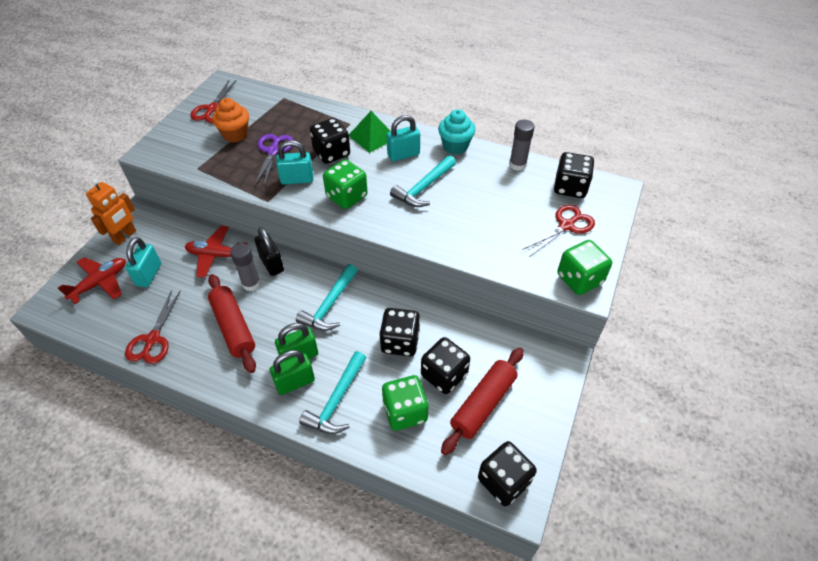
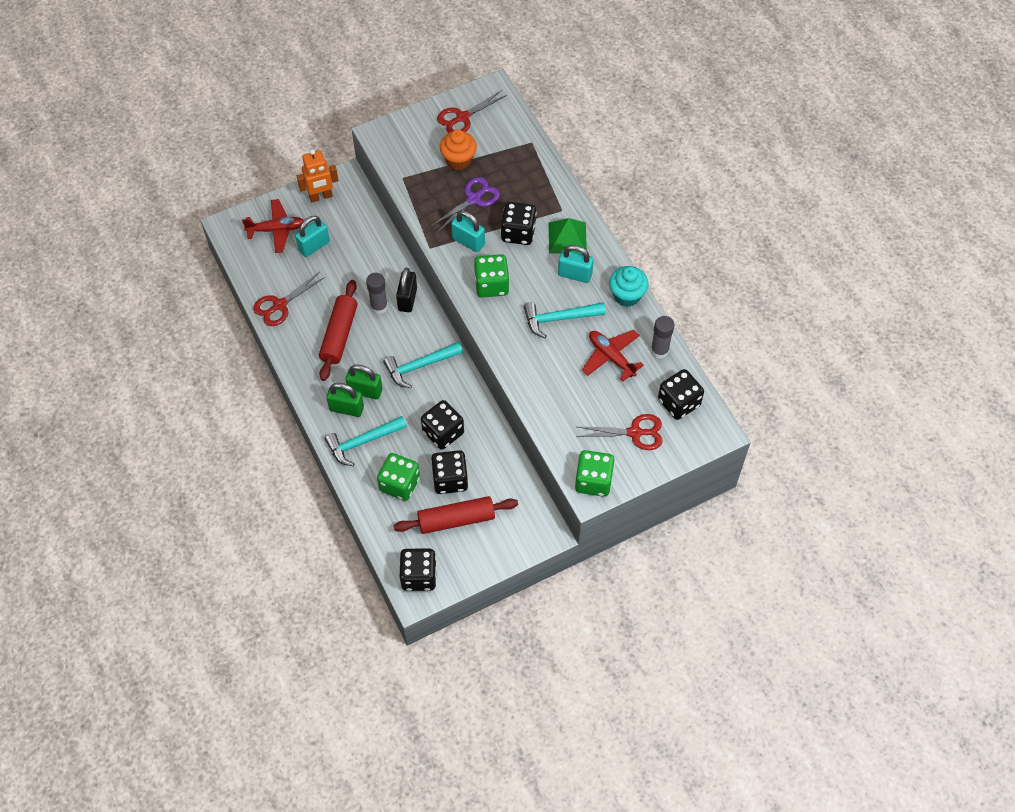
camera: 40 degrees right, 10 degrees up
(216, 255) = (373, 262): red plane -> red plane (611, 357)

